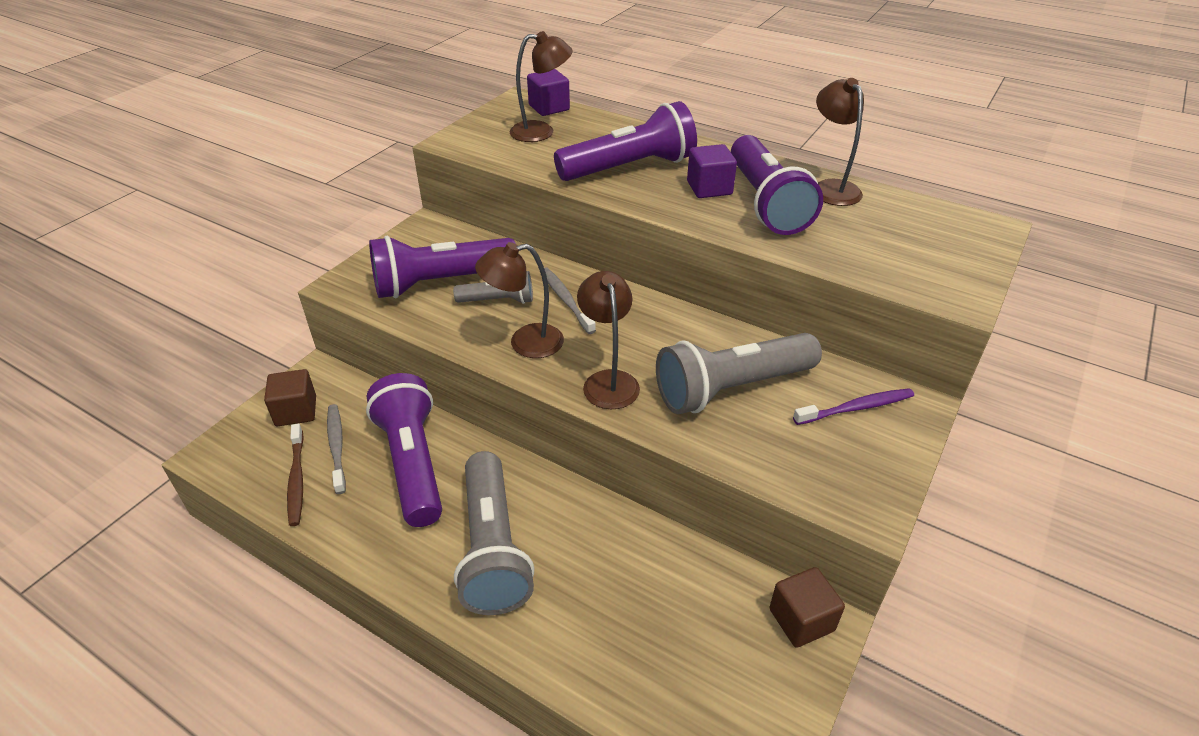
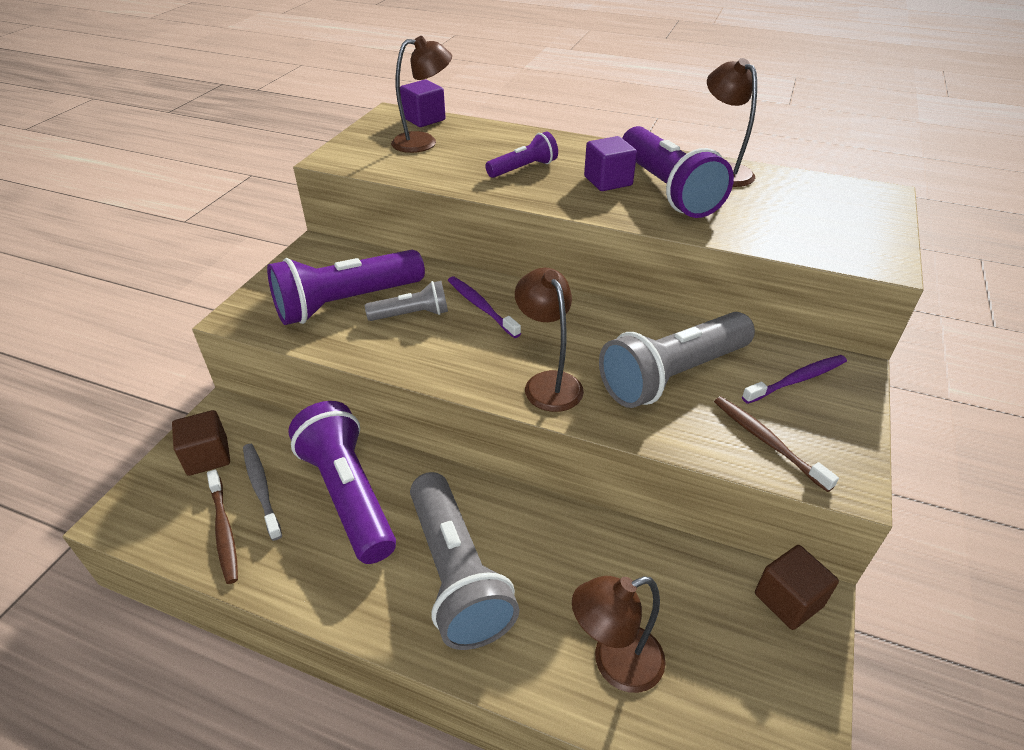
camera: 10 degrees left, 0 degrees up
(525, 342) = (451, 354): brown lamp -> brown lamp (615, 663)
(566, 300) = (481, 306): grey toothbrush -> purple toothbrush
(630, 168) = (523, 168): purple flashlight -> purple flashlight, size x0.53
(803, 463) = (767, 441): none -> brown toothbrush

